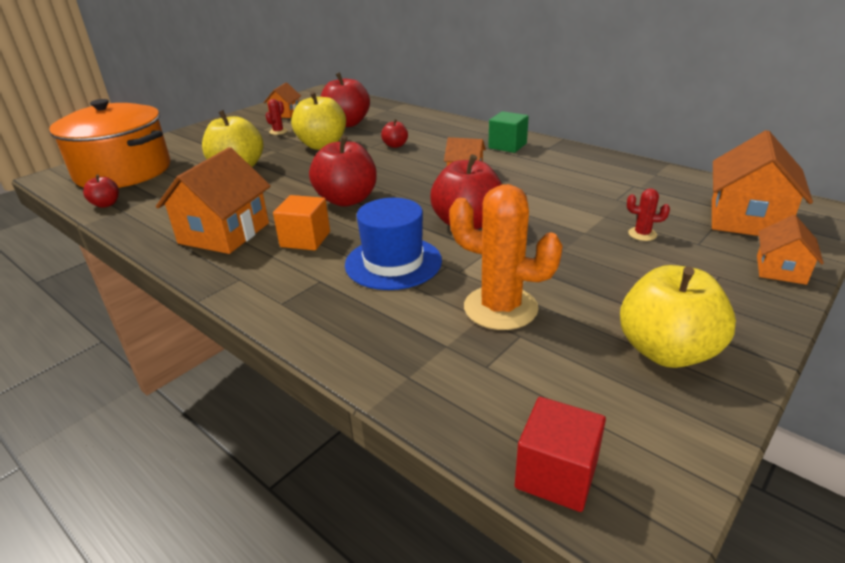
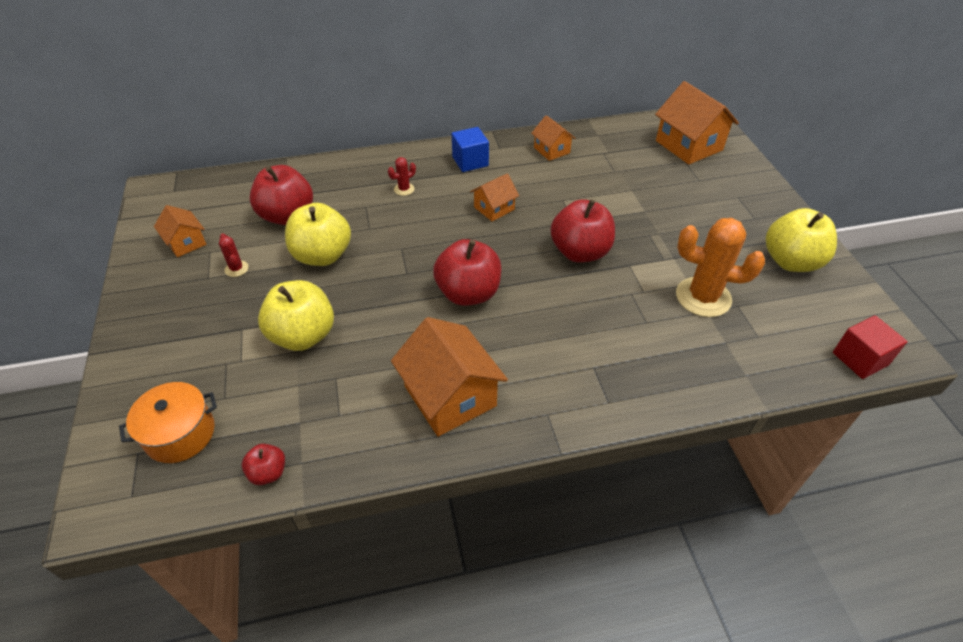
camera: 55 degrees left, 15 degrees up
(123, 171) = (180, 434): orange pot -> orange pot, size x0.53
(305, 239) = (517, 348): orange cube -> none
(393, 262) = (602, 316): blue hat -> none
(395, 145) = (387, 214): red apple -> none
(500, 308) = (703, 297): orange cactus -> orange cactus turned 45 degrees clockwise
(507, 146) = (470, 161): green cube -> blue cube
(642, 234) = (669, 191): red cactus -> red cactus (404, 189)
(780, 269) = (749, 174): orange house -> orange house (552, 150)

